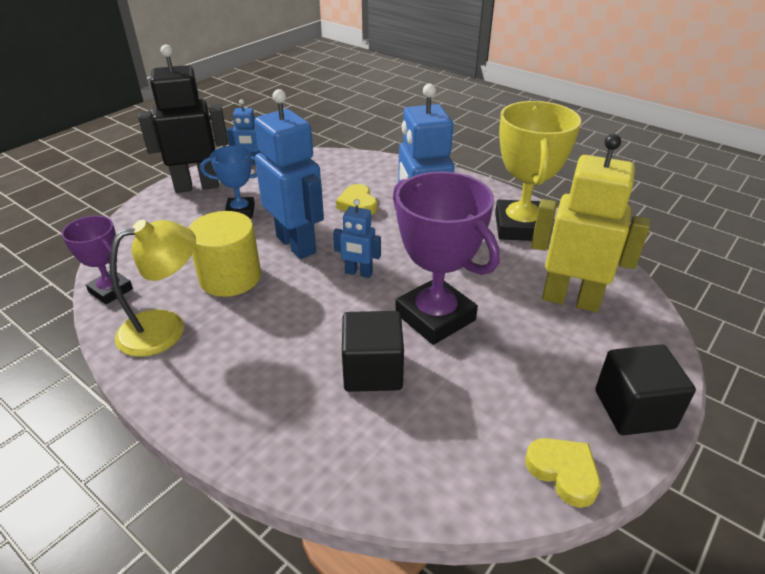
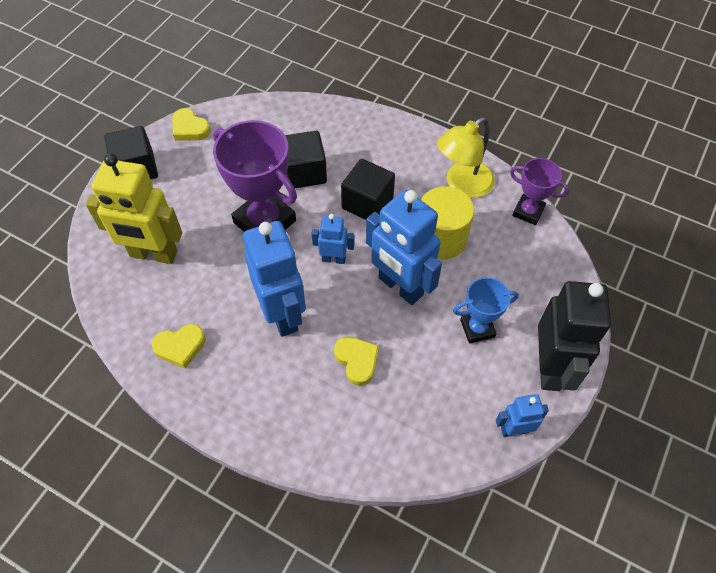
camera: 170 degrees right, 20 degrees up
(197, 186) = (550, 368): black robot -> black robot turned 60 degrees counterclockwise
(299, 322) = (367, 203): none -> black cube
(520, 227) = (180, 347): yellow trophy -> yellow heart

